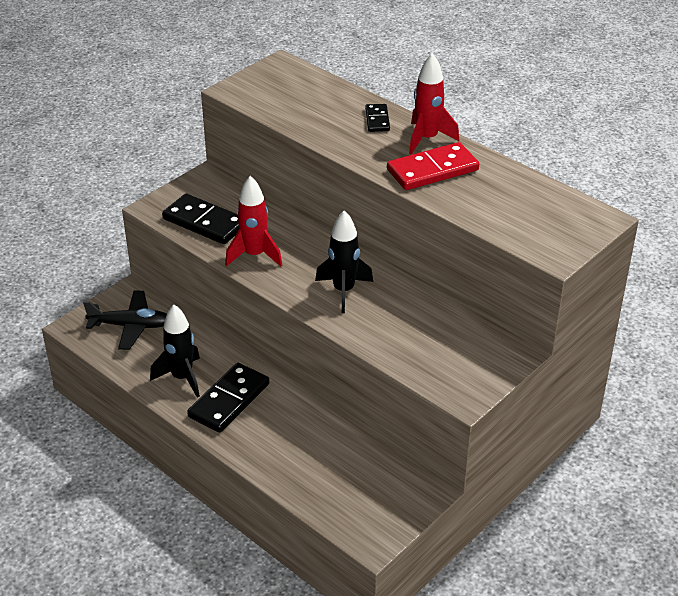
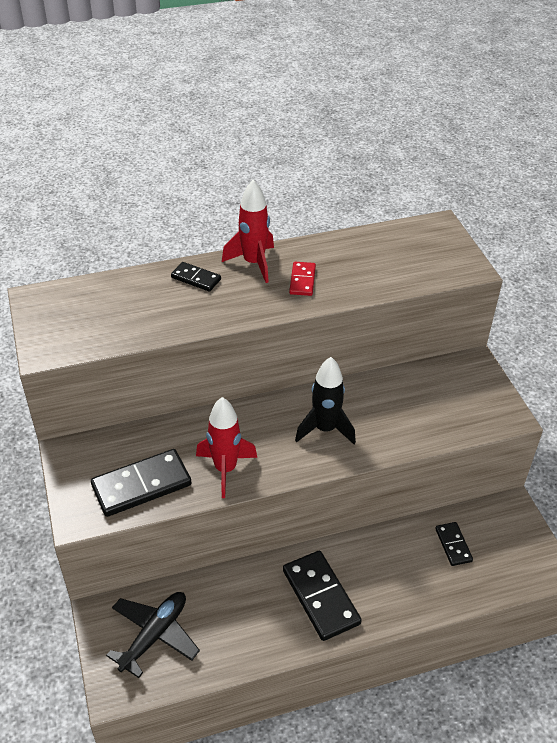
camera: 60 degrees left, 5 degrees up
(182, 378) = (264, 622): black rocket -> none
(348, 464) = (453, 545): none -> black domino
(432, 170) = (302, 280): red domino -> red domino, size x0.54

